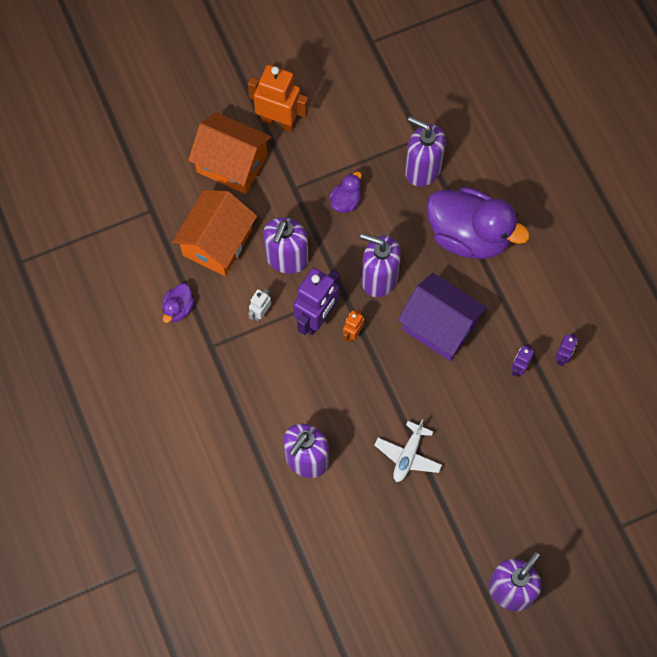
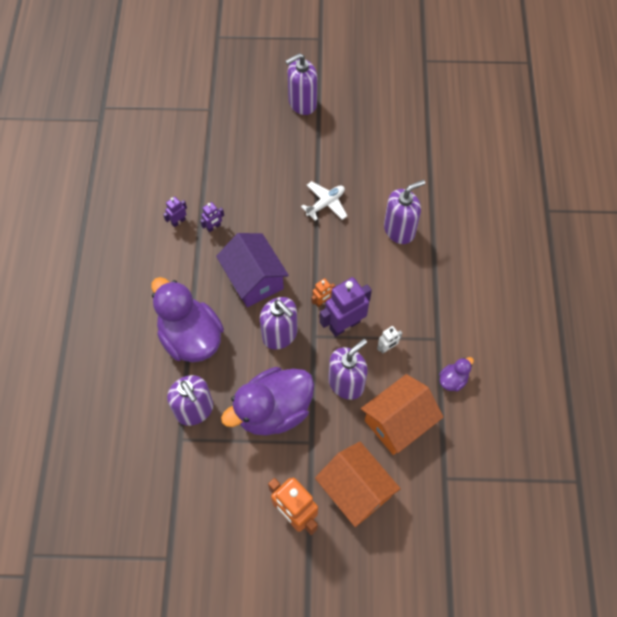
camera: 155 degrees left, 5 degrees down
(345, 201) = (273, 410): purple duck -> purple duck, size x2.31

